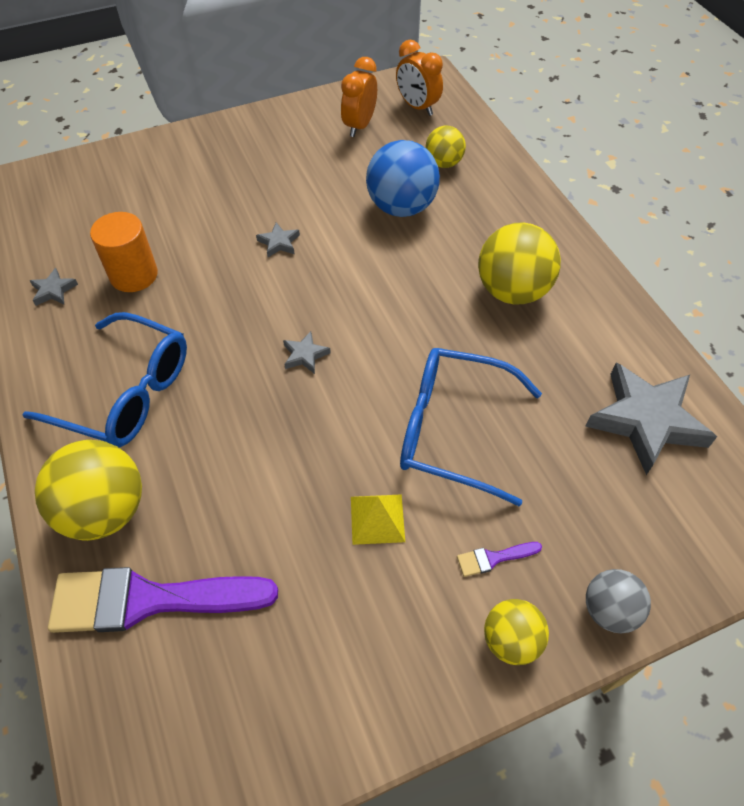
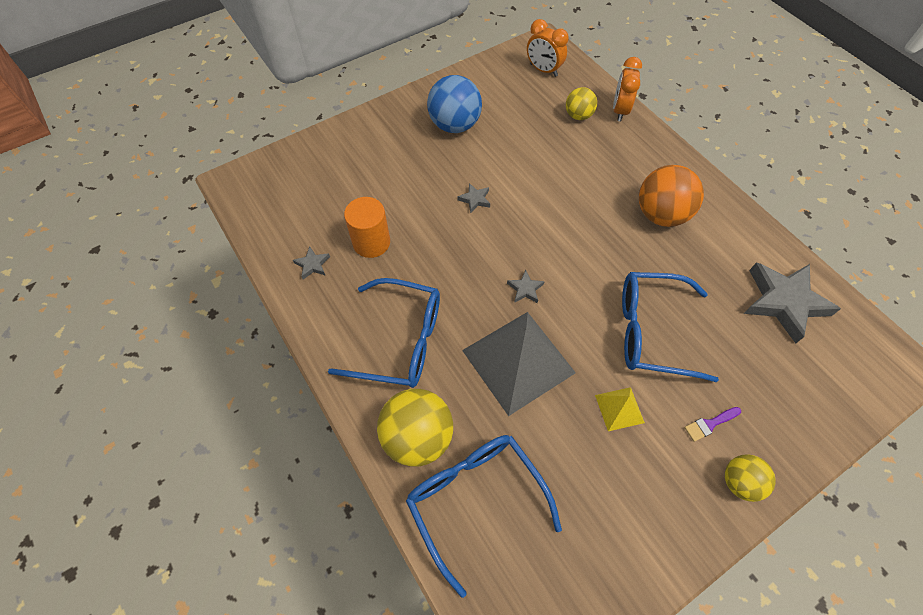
camera: 10 degrees left, 5 degrees up
(149, 600) = (475, 500): purple brush -> blue glasses
(265, 439) = (518, 361): none -> grey pyramid
(359, 126) = (504, 92): orange clock -> orange clock (620, 110)
(401, 207) = (558, 157): blue ball -> blue ball (454, 125)
(512, 291) = (661, 215): yellow ball -> orange ball
(609, 610) = (799, 448): grey ball -> none

